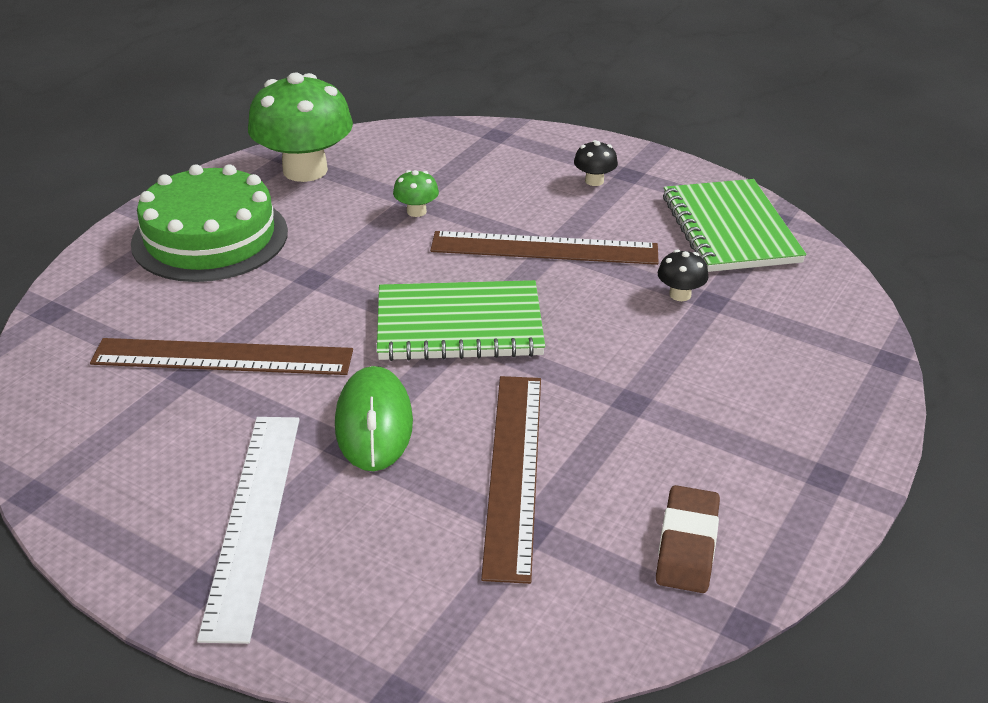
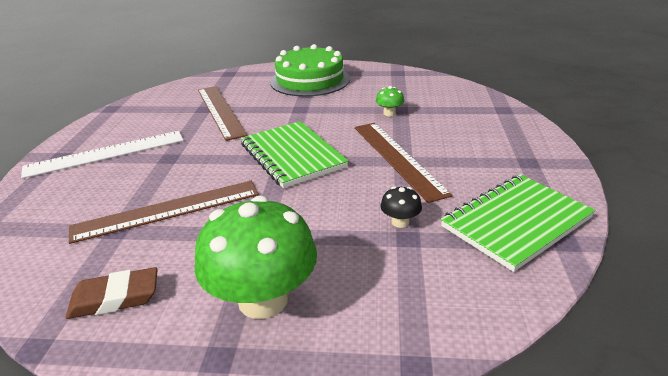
camera: 65 degrees right, 5 degrees down
(305, 170) = (391, 79): green mushroom -> green mushroom (263, 299)
(374, 423) = (190, 159): green mouse -> none
(594, 181) = (499, 152): black mushroom -> none

